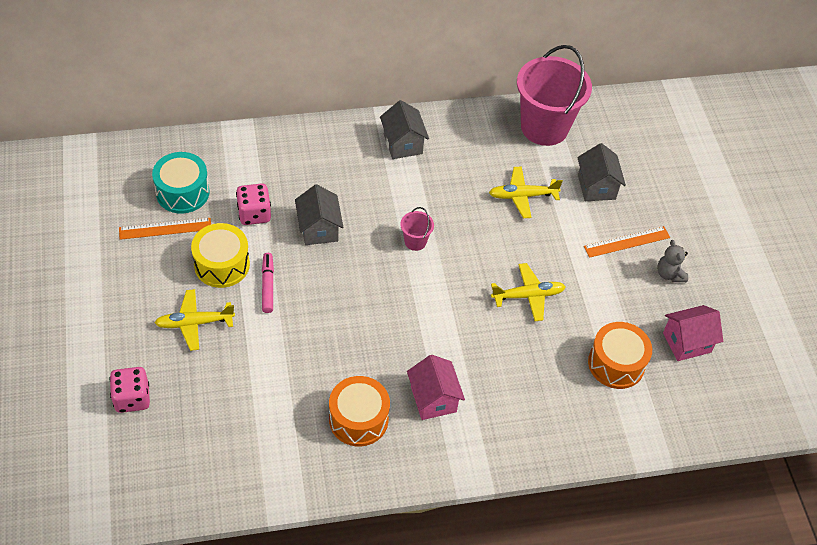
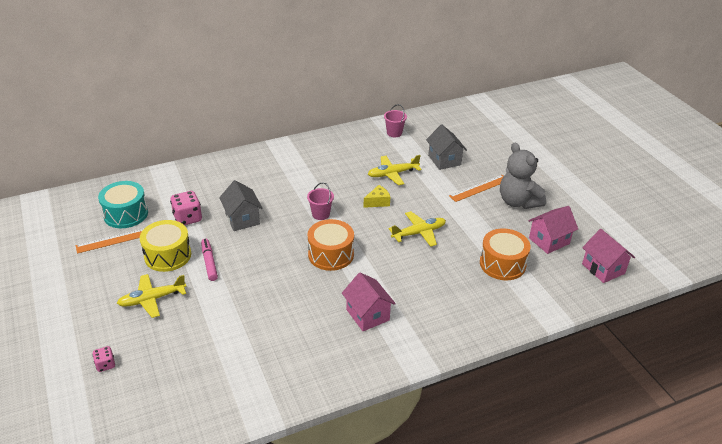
camera: 10 degrees left, 15 degrees down
(132, 398) = (105, 365): pink dice -> pink dice, size x0.57
(358, 419) = (309, 341): orange drum -> orange drum (331, 254)
(403, 144) = (293, 158): grey house -> none
(491, 237) = (378, 202): none -> yellow cheese
(544, 127) = (394, 133): pink bucket -> pink bucket, size x0.42
(669, 274) = (518, 202): grey teddy bear -> grey teddy bear, size x1.82
(738, 398) = (603, 269): none -> pink house

